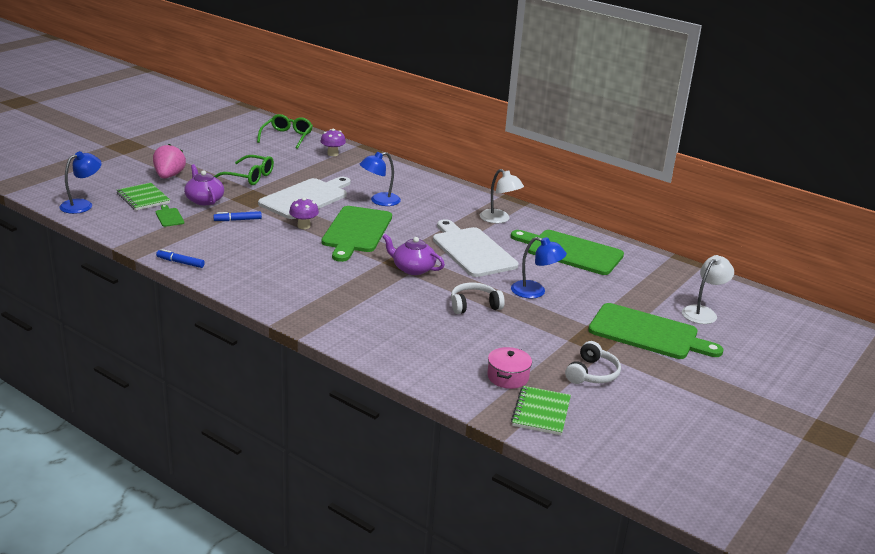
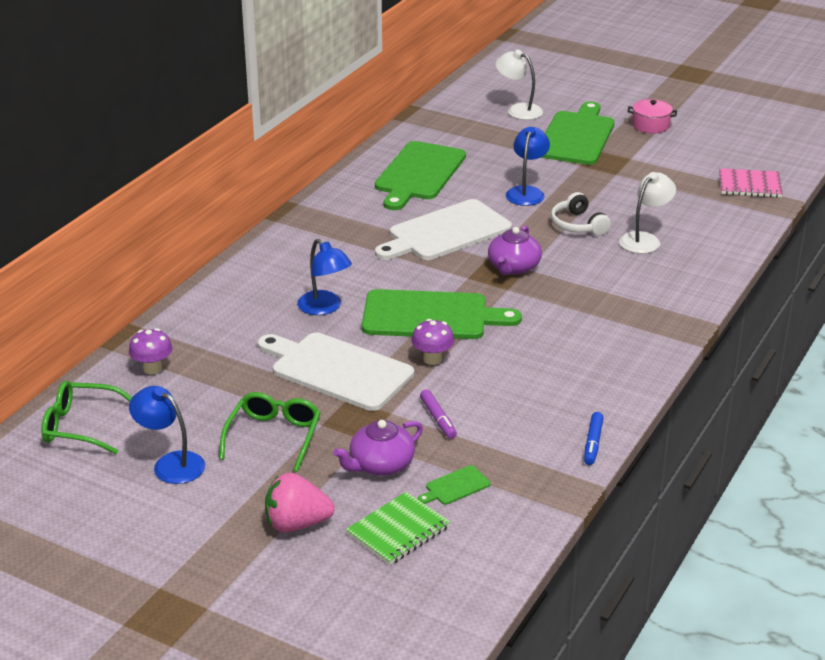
camera: 95 degrees left, 5 degrees up
(82, 205) = (450, 594): blue lamp -> blue lamp (171, 463)
(238, 220) = (438, 419): blue marker -> purple marker
(499, 219) = (348, 218): white lamp -> white lamp (645, 239)
(508, 377) = (704, 202): pink pot -> pink pot (650, 125)
(541, 412) = (749, 185): green notebook -> pink notebook
(592, 373) = (668, 163): white headphones -> none

